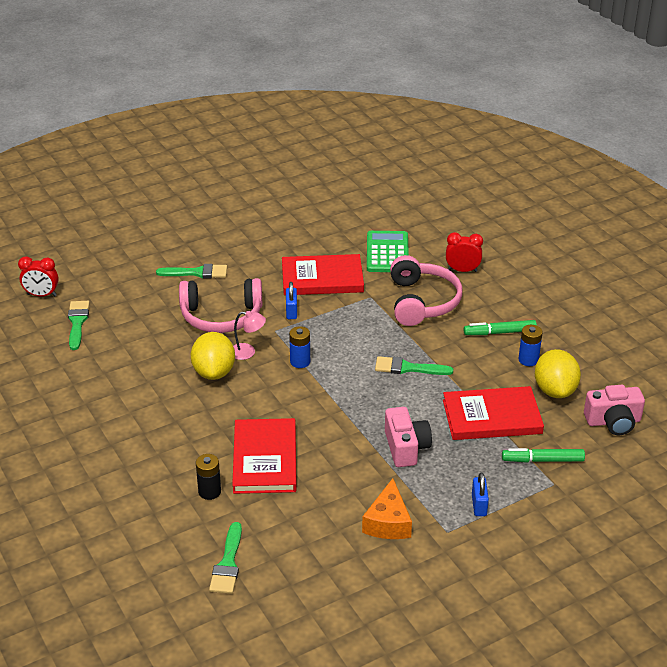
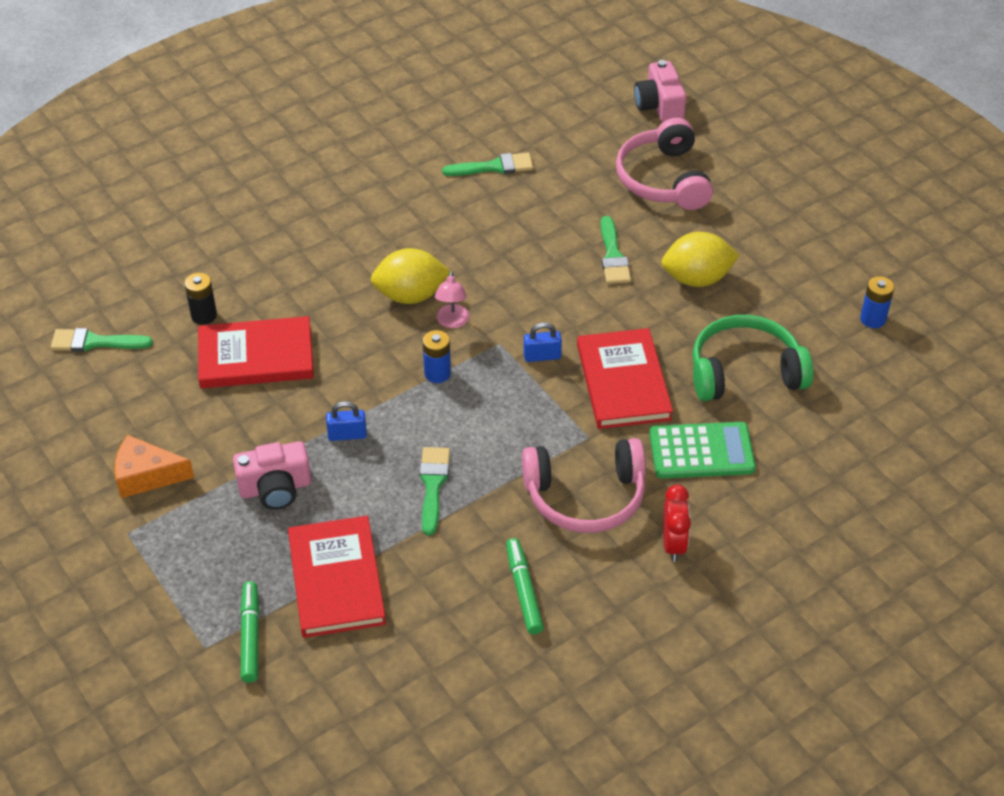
camera: 85 degrees right, 10 degrees up
(41, 295) = (543, 129): red clock -> none
(221, 316) = (522, 289): pink headphones -> pink headphones (663, 179)
(320, 229) = (745, 372): none -> green headphones
(479, 505) = (170, 565): blue padlock -> blue padlock (347, 435)
(528, 360) = (463, 625): blue battery -> blue battery (873, 319)
(555, 390) = (396, 656): yellow lemon -> yellow lemon (697, 278)
(613, 421) = (330, 726): pink camera -> pink camera (659, 106)

